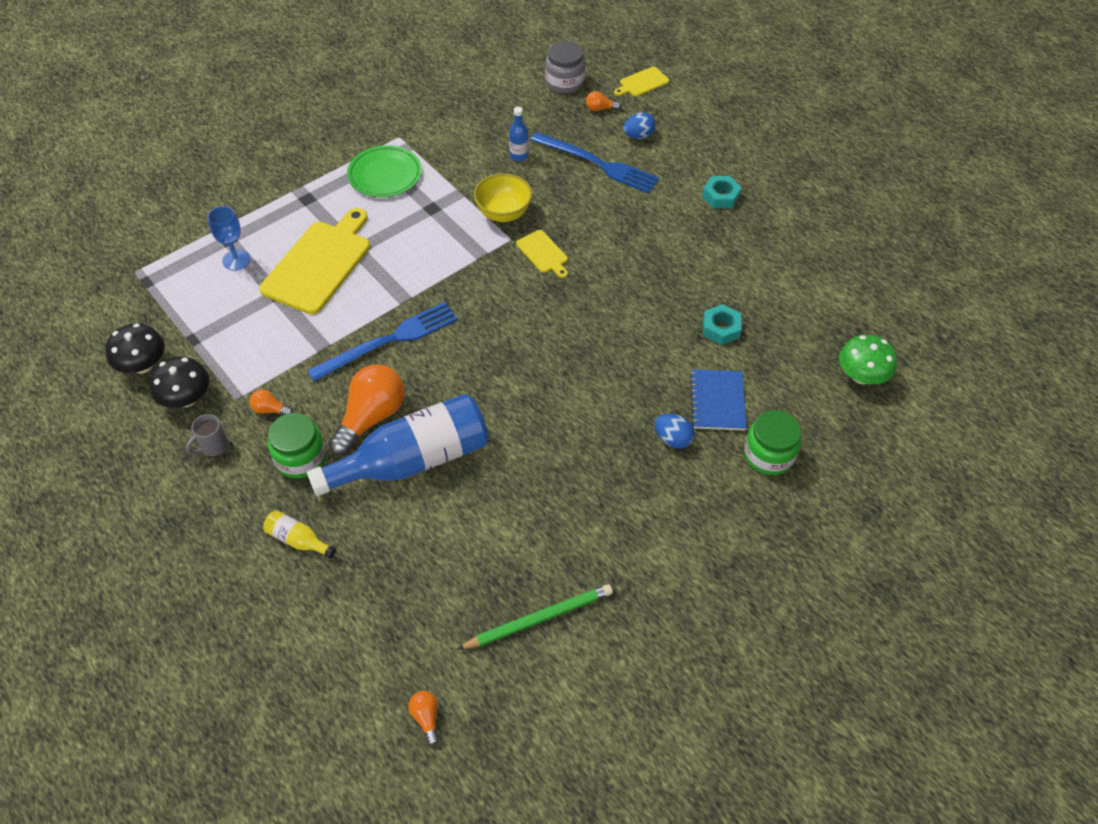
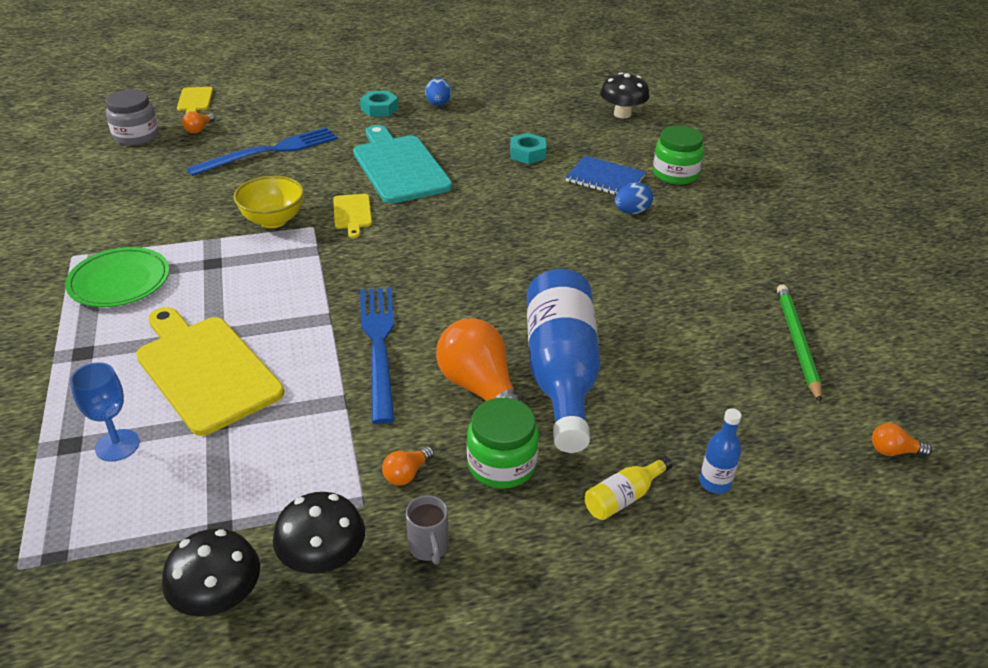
camera: 65 degrees left, 15 degrees down
(519, 156) = (204, 189): blue bottle -> blue bottle (715, 483)
(543, 253) = (352, 213): yellow cutting board -> yellow cutting board turned 90 degrees clockwise
(632, 251) = (399, 167): none -> turquoise cutting board
(638, 136) = (260, 122): blue egg -> blue egg (438, 104)
(861, 376) = (622, 114): green mushroom -> black mushroom

